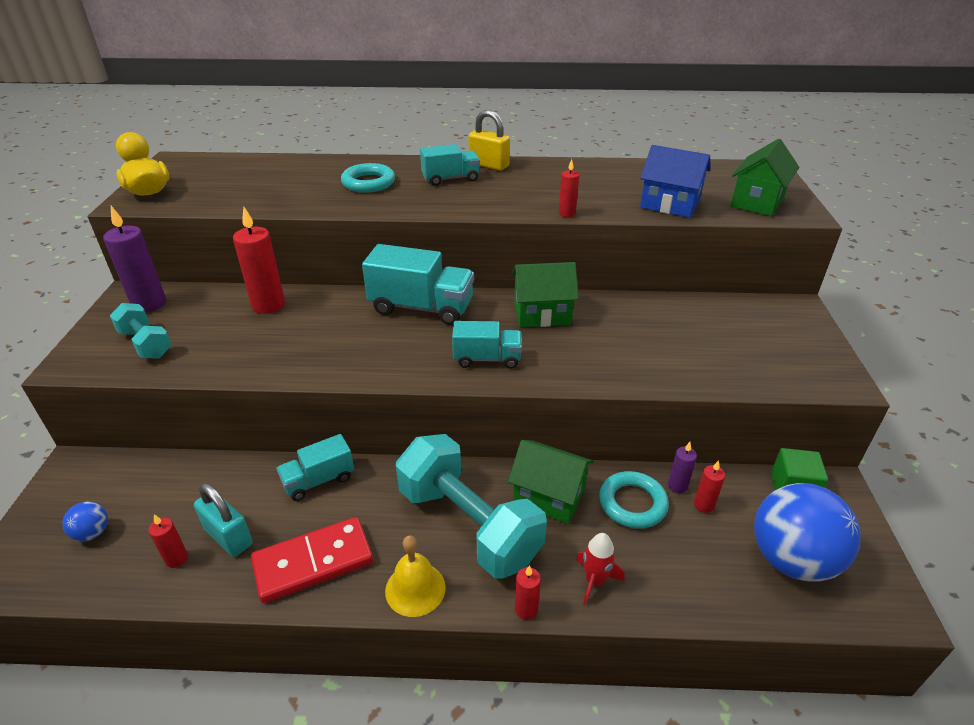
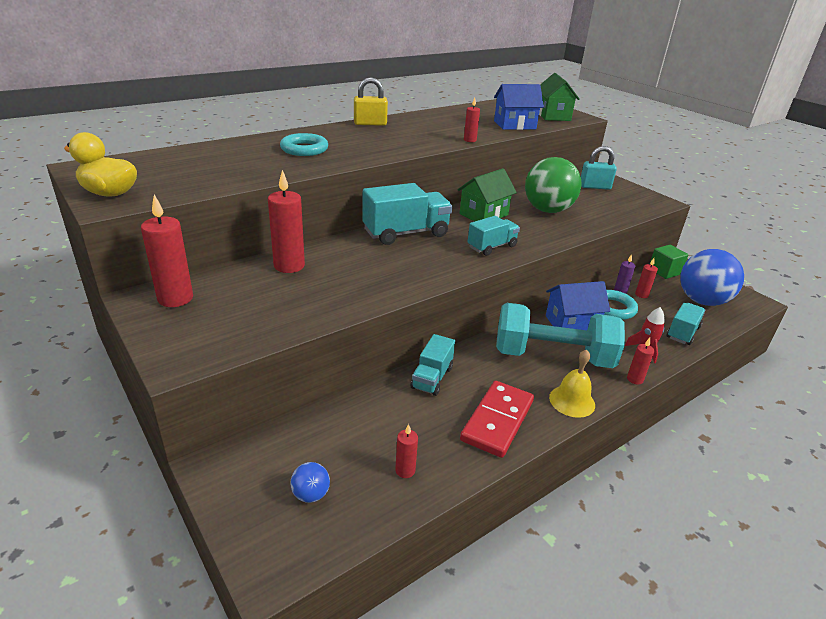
camera: 40 degrees left, 5 degrees down
(146, 344) = (226, 324): turquoise dumbbell -> none
(149, 304) = (175, 298): purple candle -> red candle
(228, 537) = (421, 438): turquoise padlock -> turquoise padlock (595, 187)
(450, 179) = (360, 136): turquoise truck -> turquoise truck (682, 332)
(549, 496) = (571, 323): green house -> blue house
(634, 335) = (547, 210): none -> green ball

